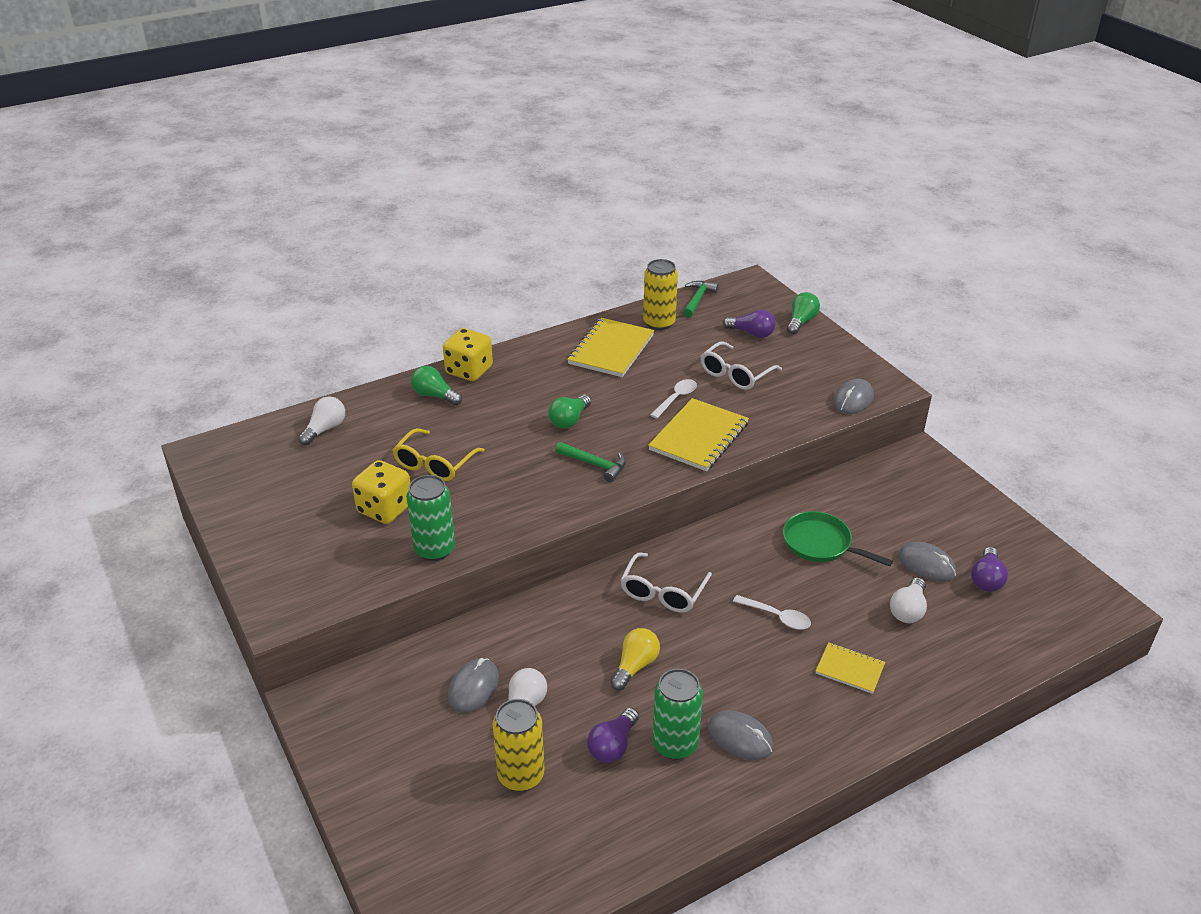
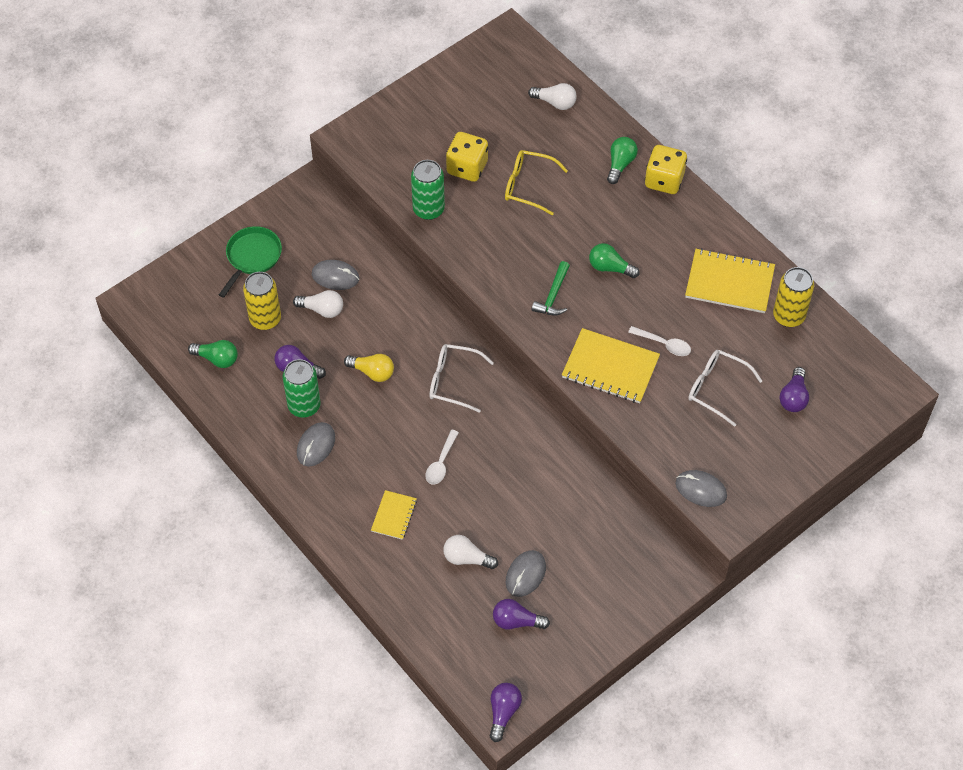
camera: 80 degrees right, 20 degrees up
(698, 299) = (844, 345): green hammer -> none
(801, 322) = (829, 440): green light bulb -> green light bulb (217, 359)
(821, 544) = (535, 492): green pan -> green pan (252, 257)
(1102, 604) = (503, 712): none -> purple light bulb

